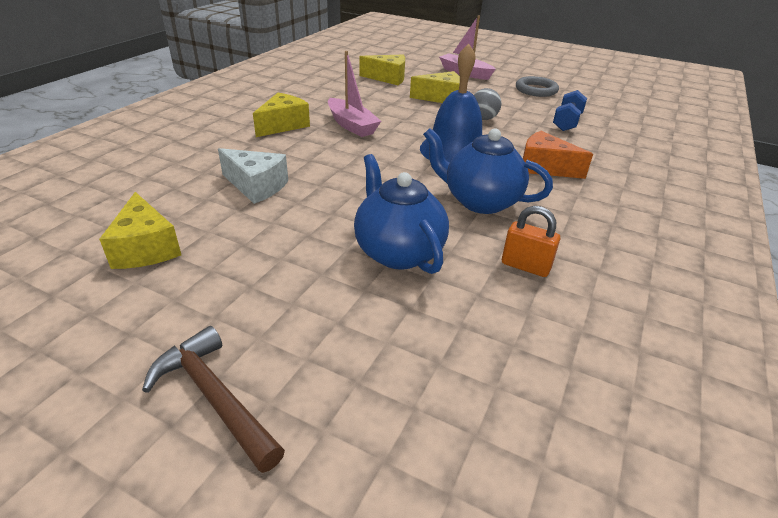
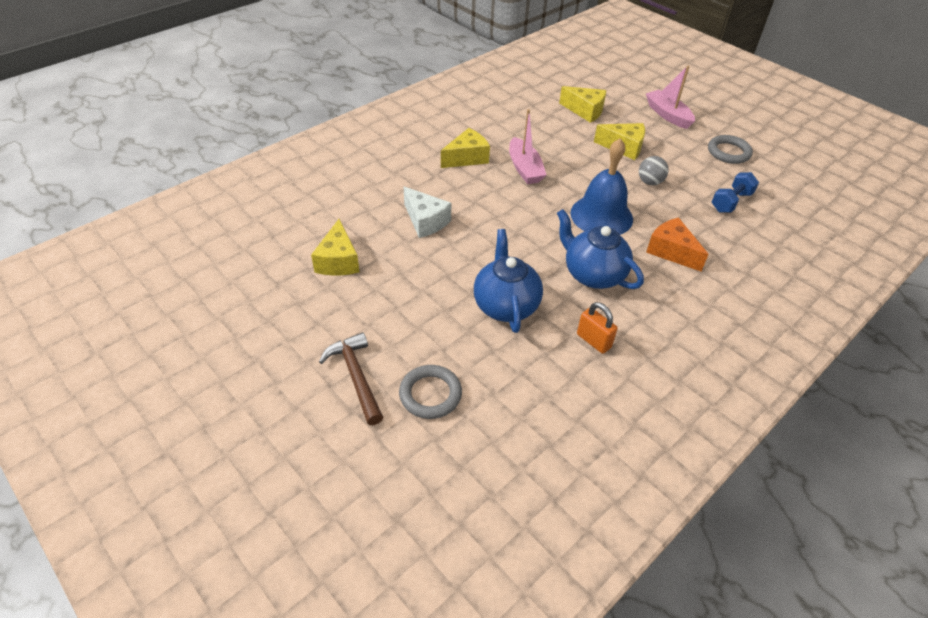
camera: 20 degrees right, 10 degrees up
(347, 390) = (430, 394): none -> grey ring

